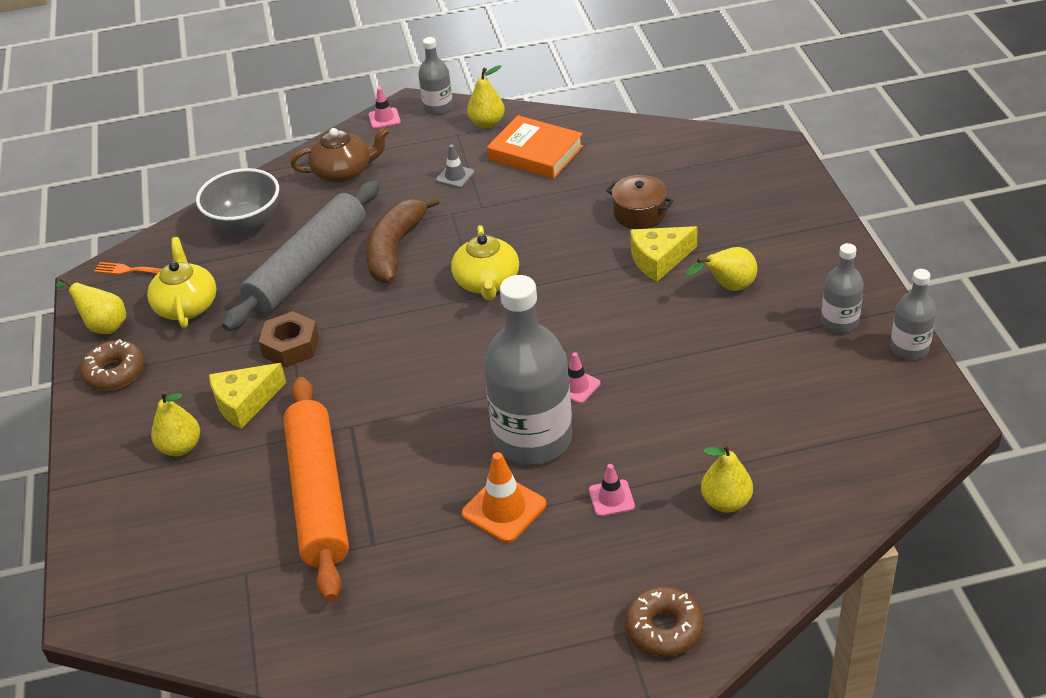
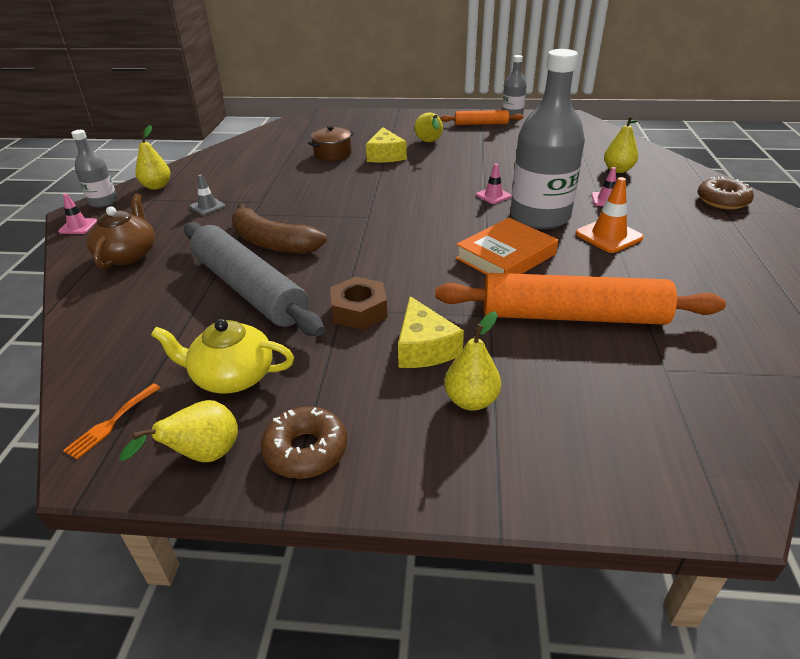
camera: 75 degrees left, 5 degrees down
(245, 224) = (134, 320): grey bowl -> none
(487, 282) = (355, 211): yellow teapot -> none
(535, 153) = (221, 175): orange book -> orange book (505, 256)
(839, 322) = (481, 124): grey bottle -> orange rolling pin

